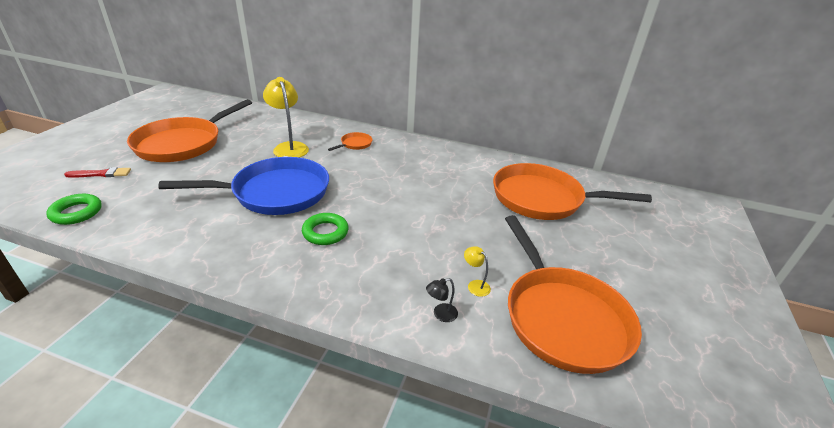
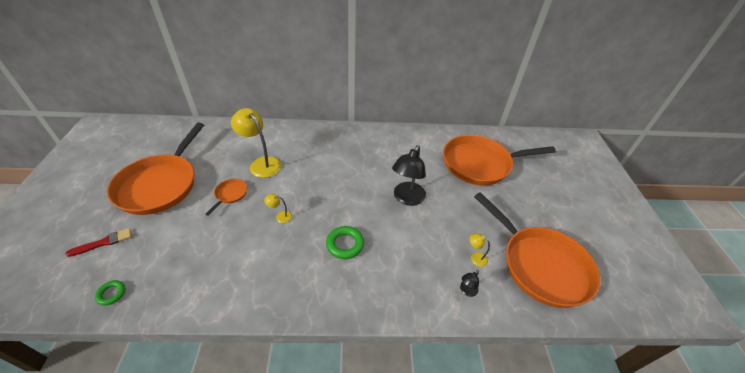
camera: 20 degrees left, 10 degrees up
(76, 212) = (111, 294): green ring -> green ring, size x0.61
(275, 193) = (280, 216): blue pan -> yellow lamp
(355, 144) = (315, 146): orange pan -> orange pan (230, 194)
(426, 210) = (406, 198): none -> black lamp

